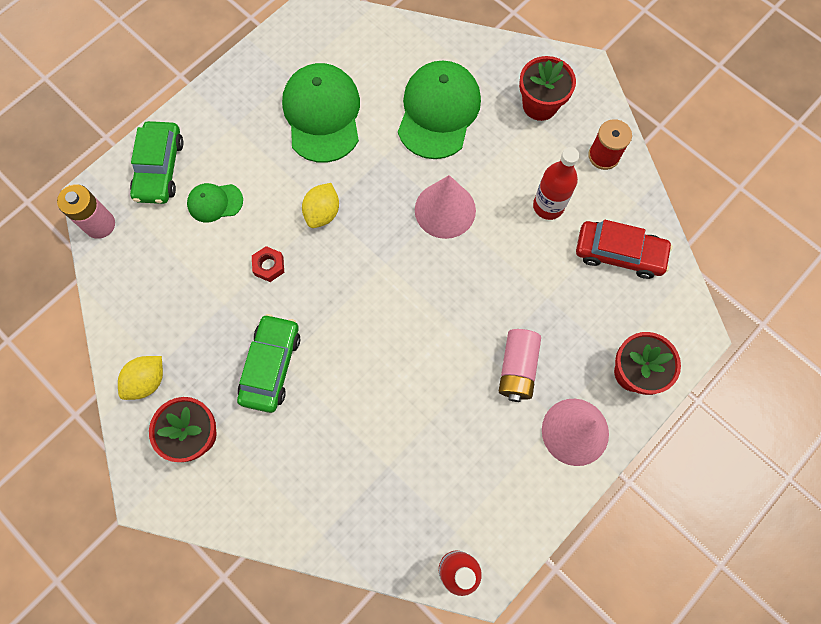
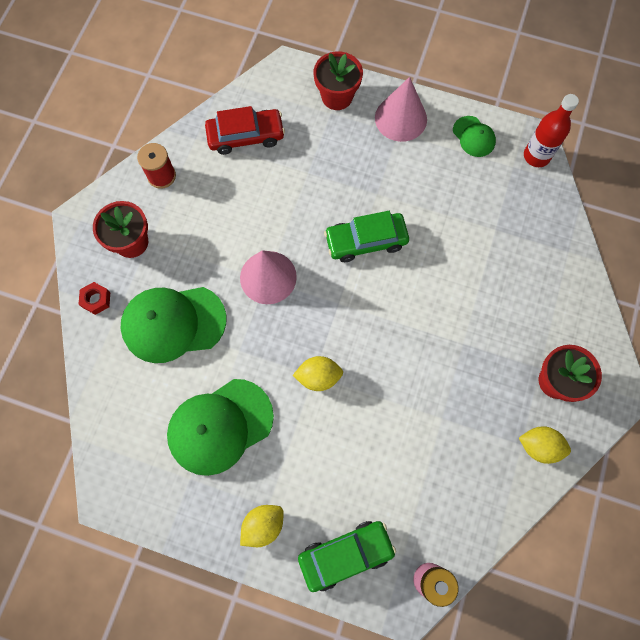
camera: 115 degrees left, 0 degrees up
(215, 202) = (354, 480): green cap -> green cap (474, 137)
(221, 116) = (263, 525): none -> yellow lemon
(269, 266) = (389, 398): red nut -> red nut (96, 300)
(271, 366) = (471, 351): green car -> green car (366, 241)
(517, 368) = (375, 172): pink battery -> none
(548, 206) = (228, 200): red bottle -> none
(619, 253) = (246, 136): red car -> red car turned 90 degrees clockwise

